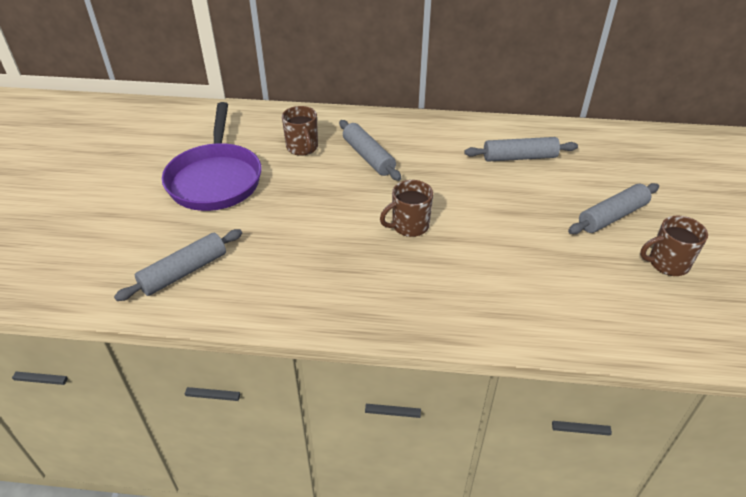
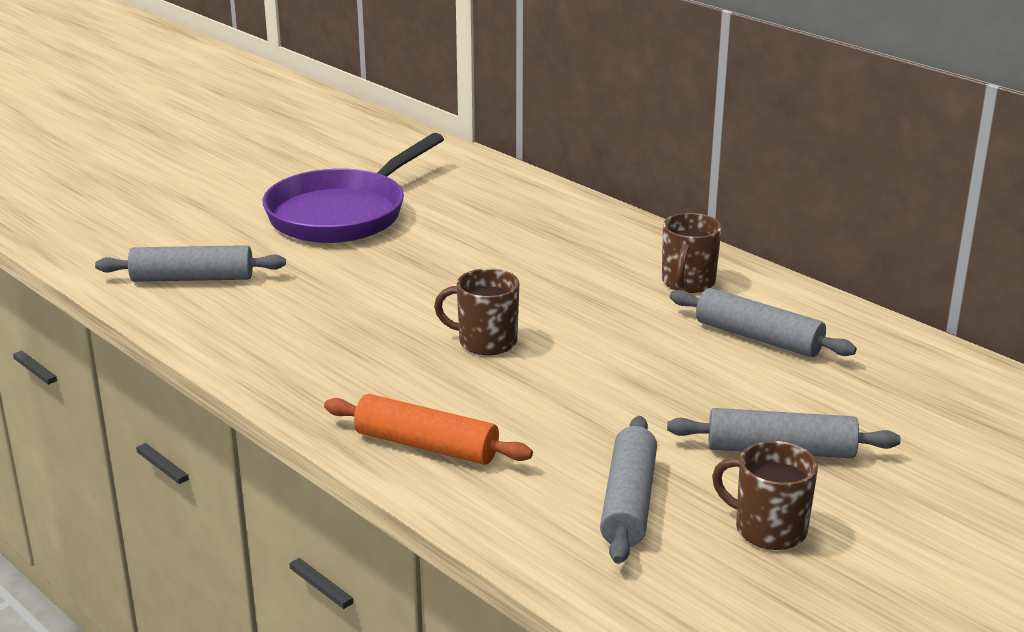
camera: 40 degrees right, 15 degrees down
(302, 148) = (485, 221): brown mug -> brown mug (688, 282)
(368, 157) = (550, 259): grey rolling pin -> grey rolling pin (629, 502)
(473, 311) = (426, 446): none -> orange rolling pin

